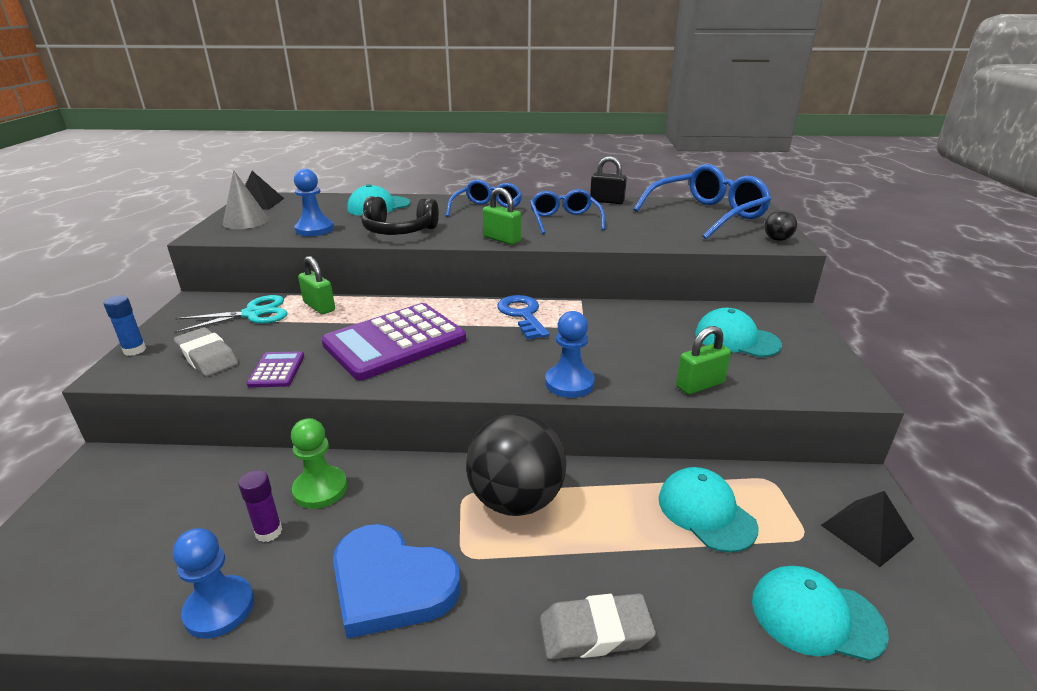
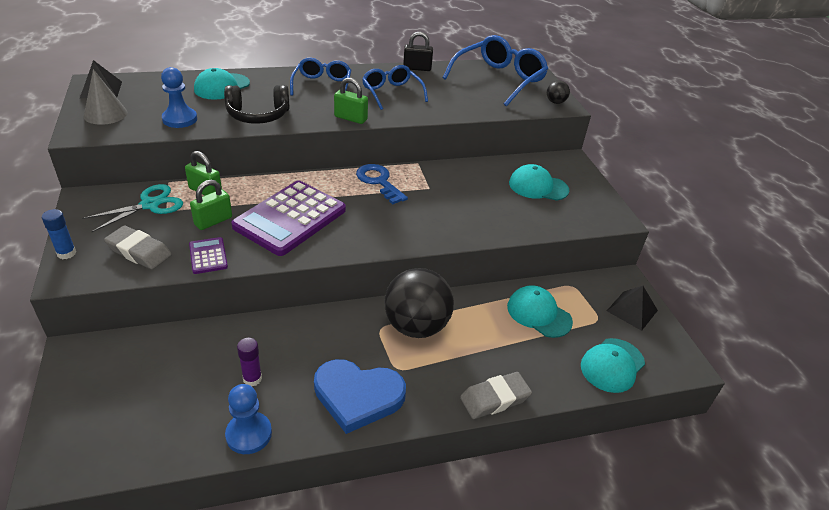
camera: 20 degrees left, 10 degrees up
(320, 489) = (273, 342): green pawn -> none
(569, 383) = (437, 238): blue pawn -> none
(700, 385) = (524, 227): green padlock -> green padlock (213, 221)
(816, 616) = (612, 365): turquoise cap -> turquoise cap turned 45 degrees counterclockwise

